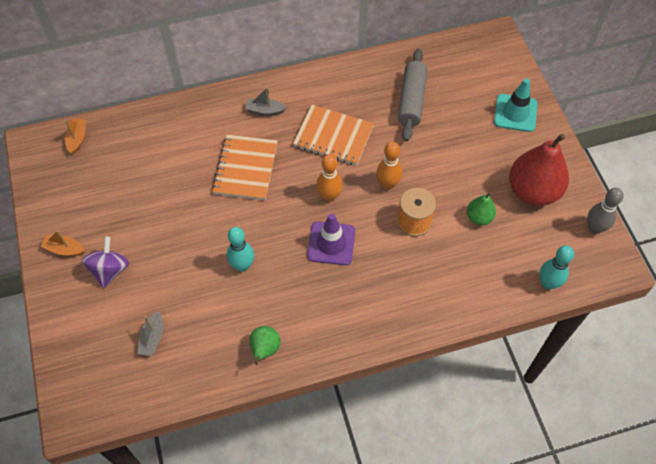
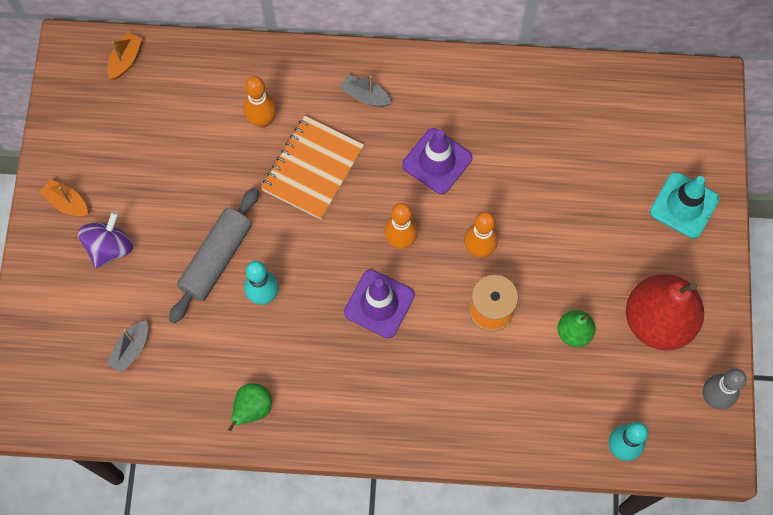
camera: 20 degrees right, 10 degrees up
(196, 148) = (262, 120): none -> orange bowling pin
(333, 137) = (437, 161): orange notebook -> purple traffic cone
(411, 100) = (556, 142): grey rolling pin -> grey rolling pin (216, 259)

